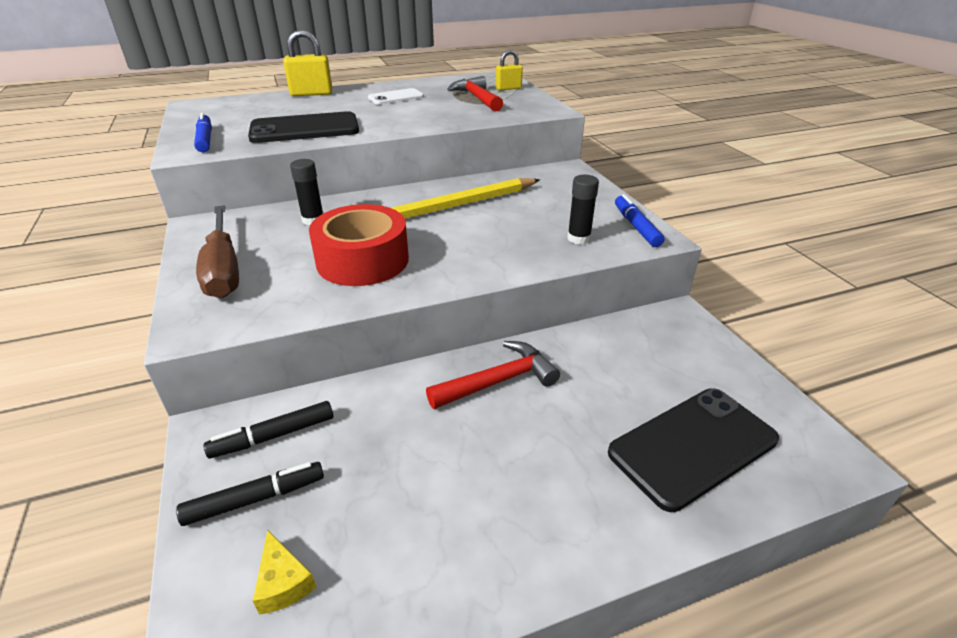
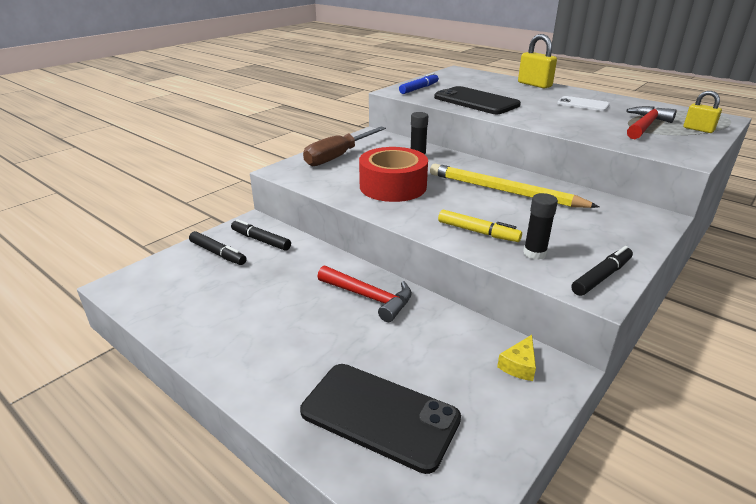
camera: 60 degrees right, 5 degrees down
(283, 582) = (175, 282): yellow cheese -> yellow cheese (519, 365)
(517, 250) = (478, 232): none -> yellow marker
(636, 227) = (601, 277): blue marker -> black marker

